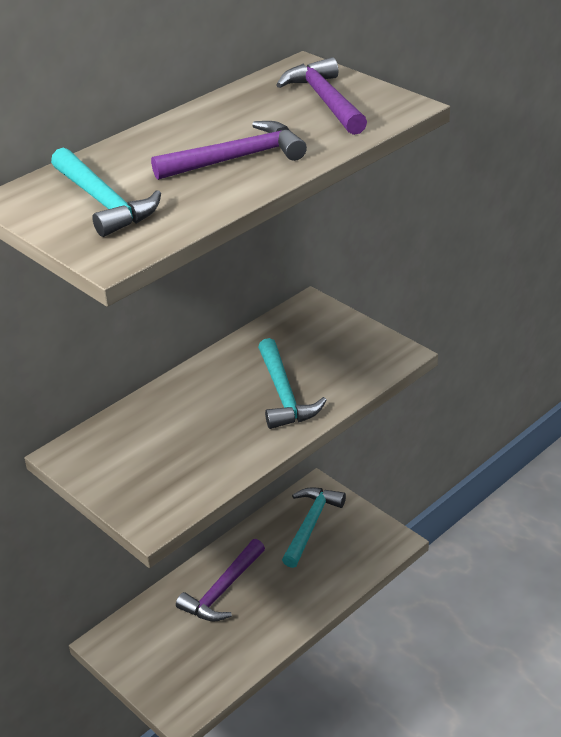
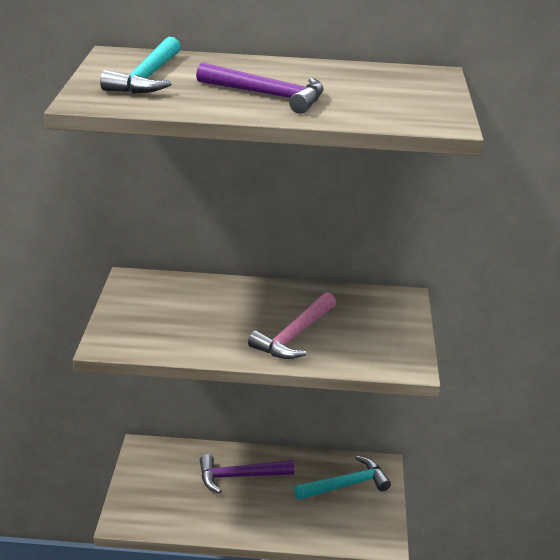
camera: 45 degrees right, 5 degrees down
(284, 395) = (294, 335): turquoise hammer -> pink hammer
(325, 100) = (401, 95): purple hammer -> none

